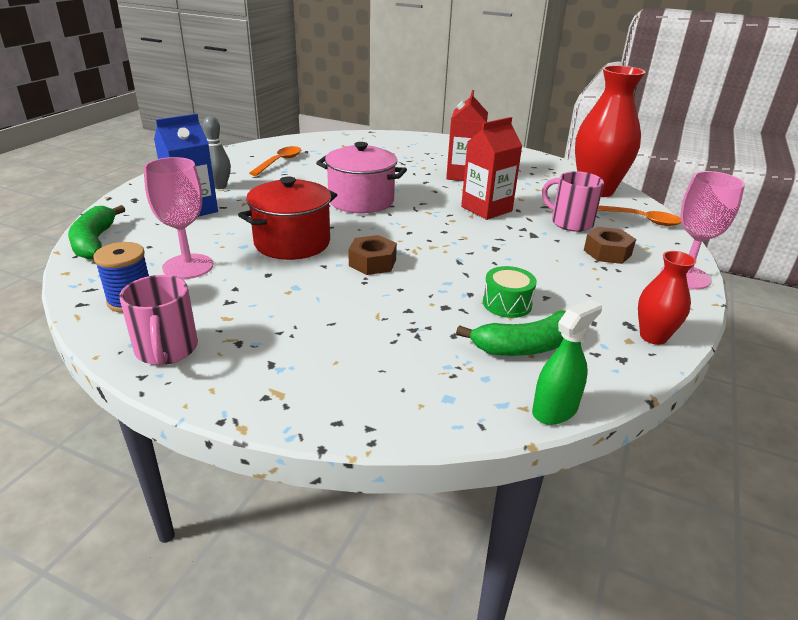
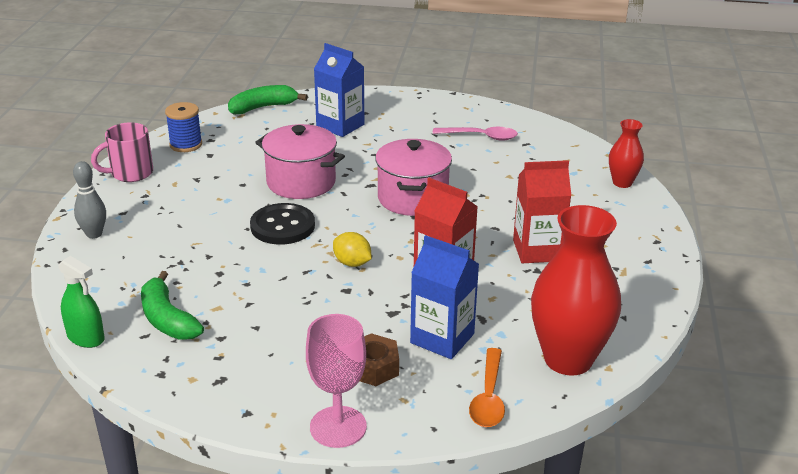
camera: 75 degrees right, 0 degrees up
(188, 266) = (241, 150): pink goblet -> none
(220, 186) = (396, 124): grey bowling pin -> grey bowling pin (94, 234)
(279, 162) = (480, 137): orange spoon -> pink spoon
(292, 243) = (301, 182): red pot -> pink pot
(372, 262) = (282, 226): brown nut -> black button
(454, 239) = (352, 263): none -> yellow lemon
(507, 304) = (235, 305): green drum -> none
(570, 222) = (442, 338): pink mug -> blue carton
(653, 336) = (202, 394): red vase -> red vase (622, 183)

